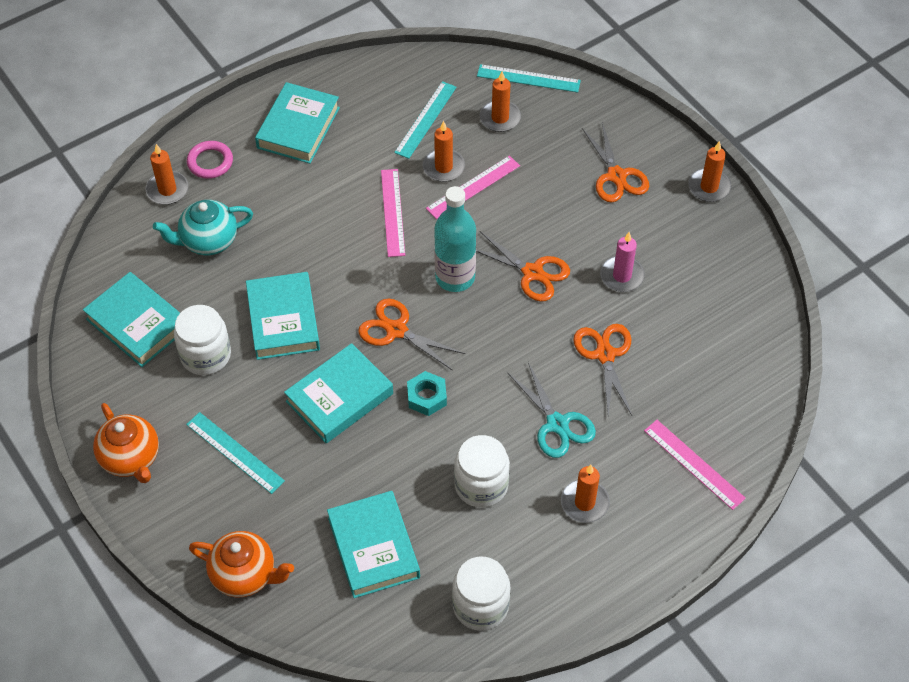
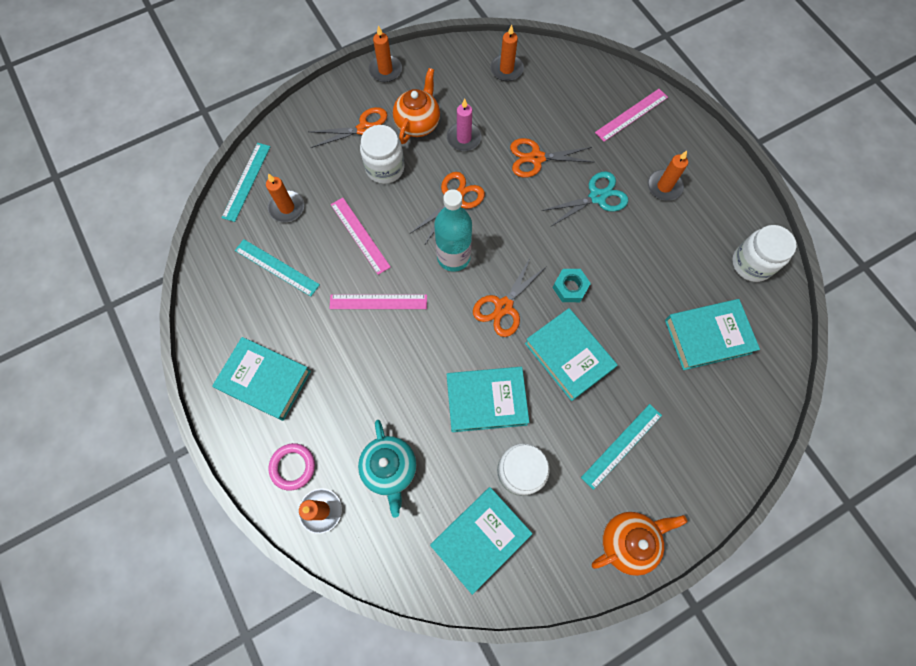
camera: 85 degrees left, 15 degrees up
(245, 575) = (737, 439): orange teapot -> orange teapot (418, 124)
(443, 167) = (334, 257): orange candle -> orange candle (506, 69)
(481, 485) = (650, 254): white jar -> white jar (385, 168)

